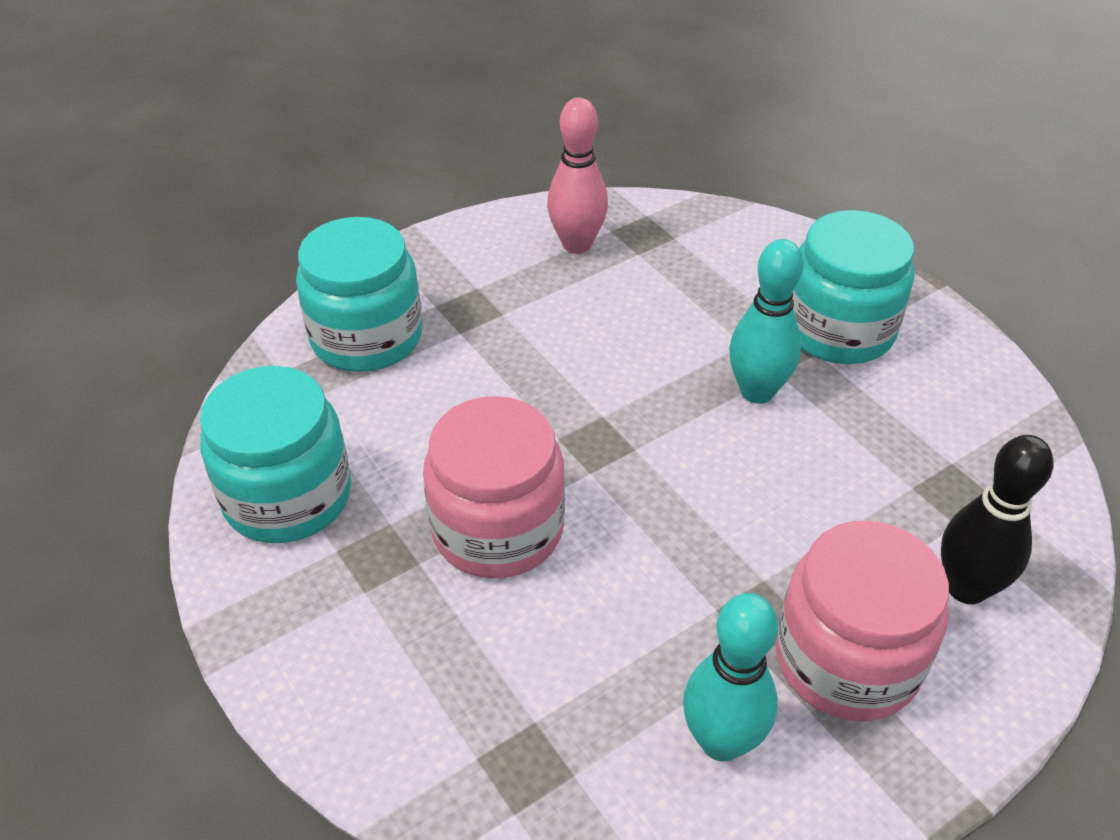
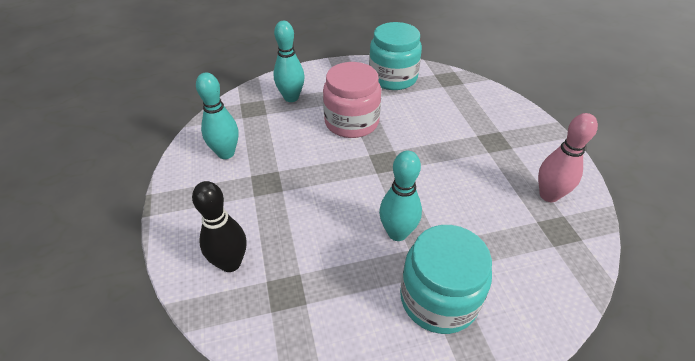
camera: 110 degrees right, 0 degrees up
(366, 337) = (480, 107): turquoise jar -> none
(444, 689) = (291, 97): none -> turquoise bowling pin
(846, 659) = (229, 201): pink jar -> none

